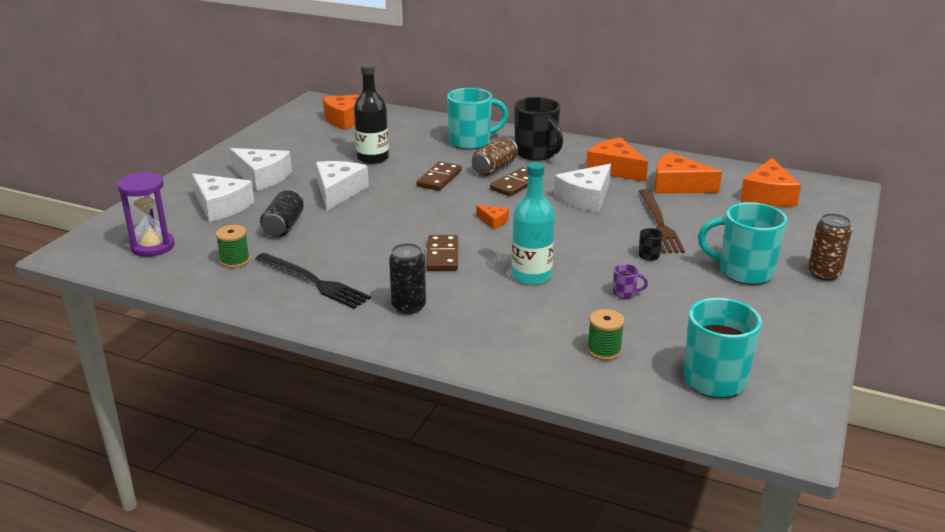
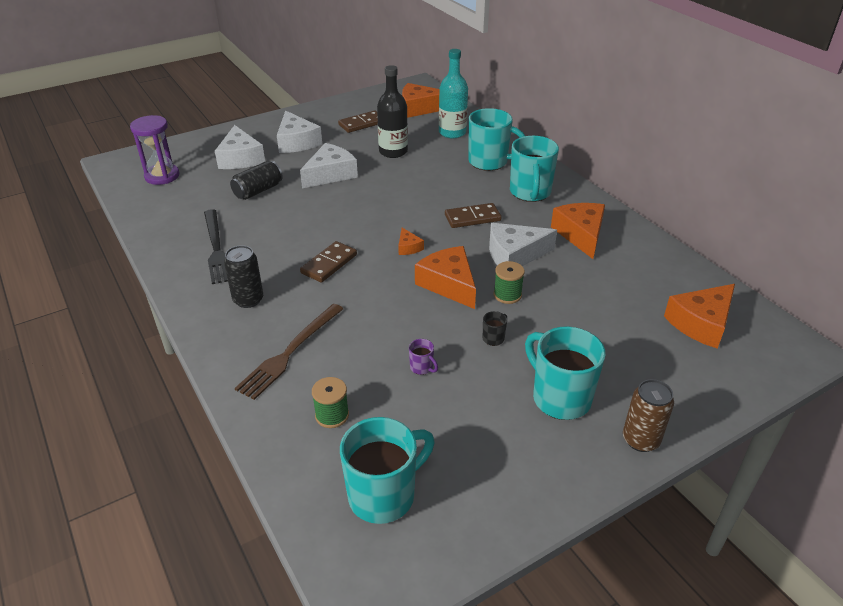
camera: 35 degrees right, 10 degrees up
(235, 261) = (193, 208): green spool -> green spool (507, 295)
(439, 178) = (418, 189): brown domino -> brown domino (362, 124)
(494, 168) = (475, 195): brown can -> none
(531, 275) = (370, 313): turquoise bottle -> turquoise bottle (452, 132)
(536, 153) = (530, 193): black mug -> turquoise mug
(659, 224) = (547, 309): brown fork -> brown fork (290, 352)
(678, 185) = (619, 275): orange cheese -> orange cheese (449, 284)

